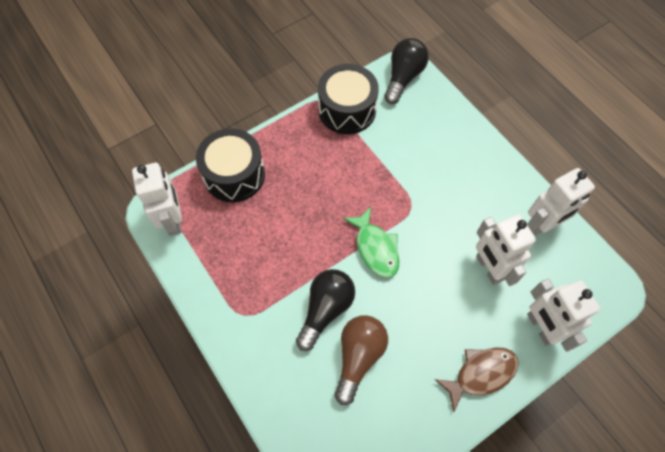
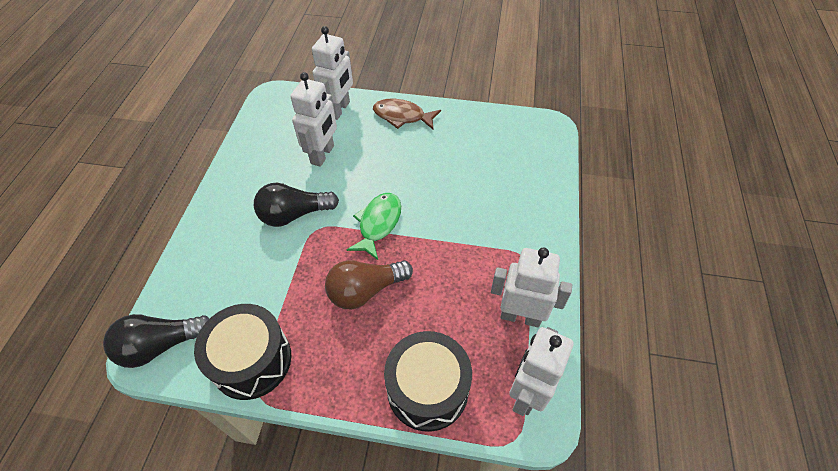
camera: 135 degrees left, 10 degrees down
(325, 310) = (459, 214): black light bulb -> black light bulb (294, 214)
(358, 357) = (466, 174): brown light bulb -> brown light bulb (366, 290)
(541, 226) = (256, 150): white robot -> white robot (520, 316)

